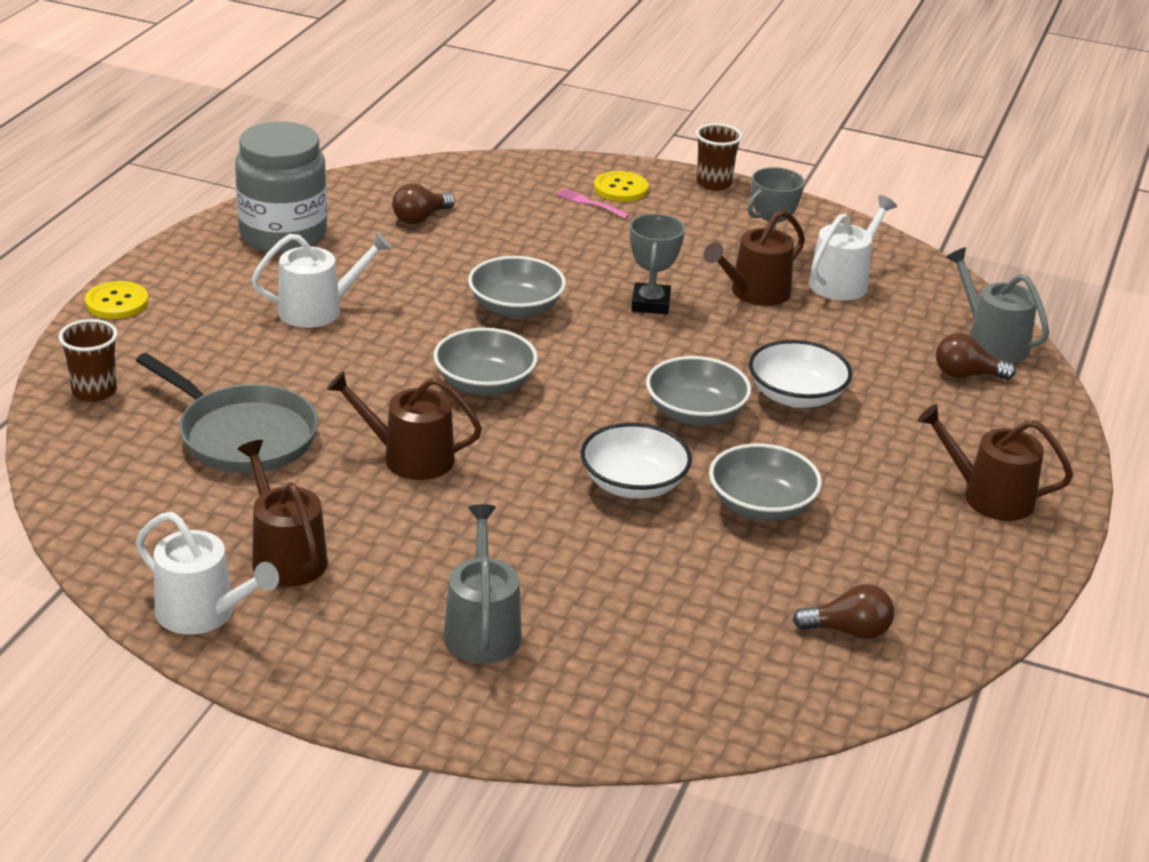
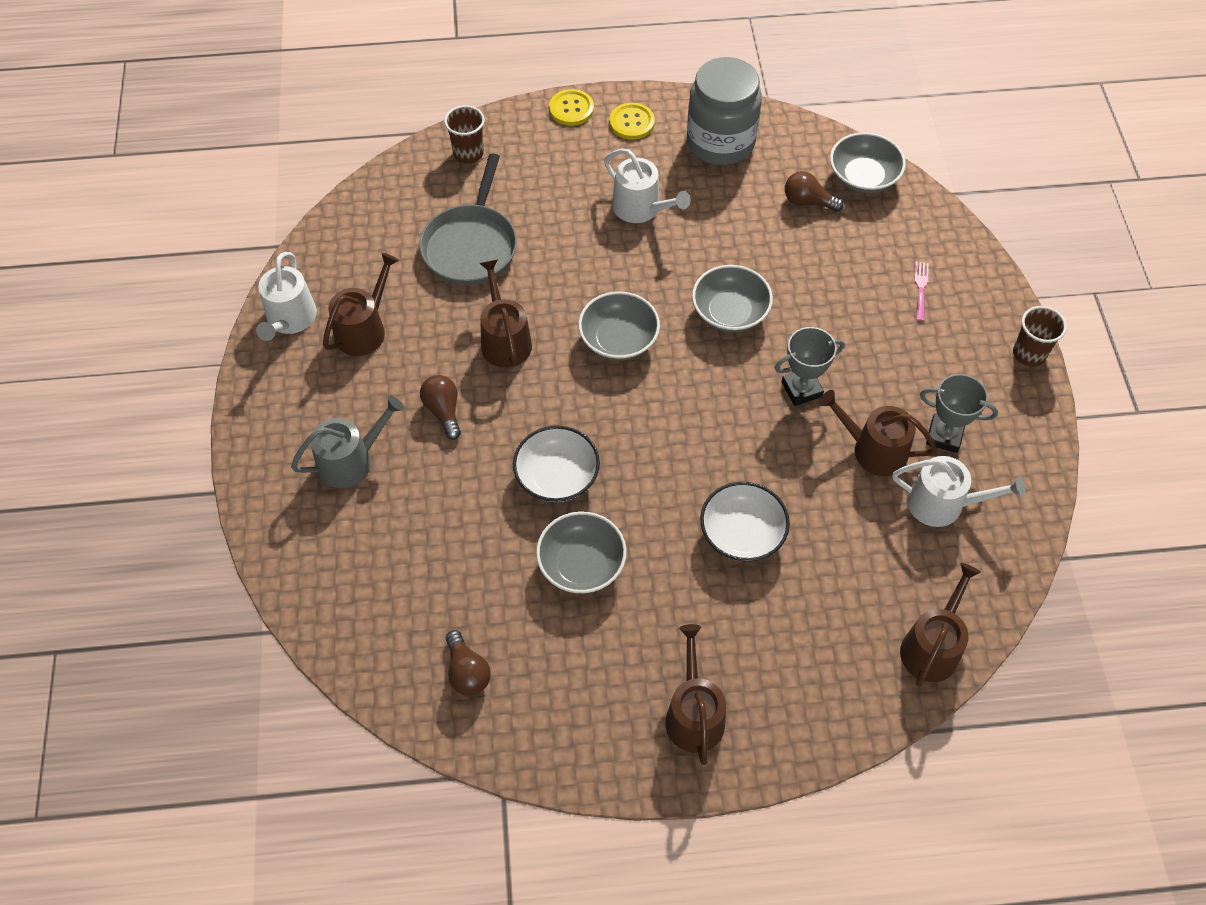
camera: 65 degrees right, 25 degrees up
(621, 188) = (962, 297): yellow button -> yellow button (632, 122)
(695, 413) = (671, 478): grey bowl -> grey bowl (863, 177)
(966, 375) = (863, 643): brown light bulb -> brown light bulb (443, 411)
(991, 342) = (932, 646): grey watering can -> brown watering can

